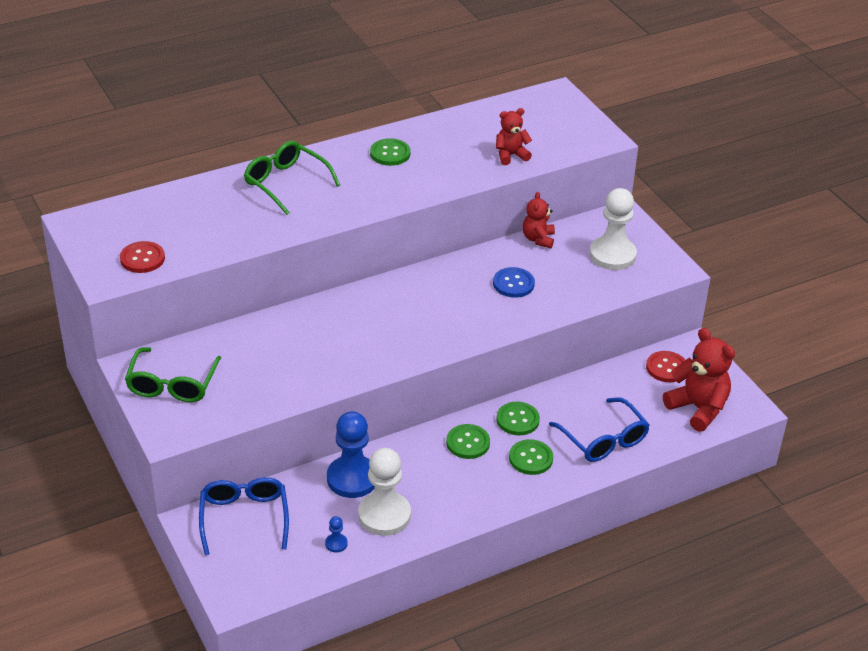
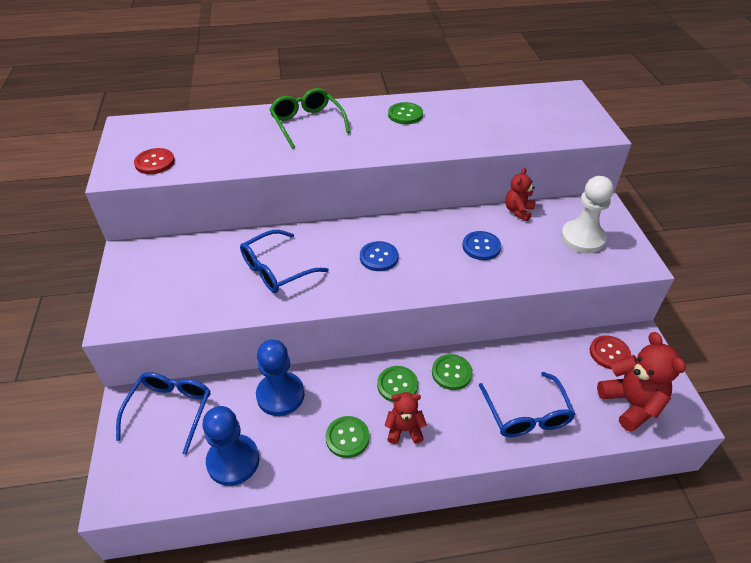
camera: 20 degrees right, 5 degrees up
(172, 385) = (147, 276): green glasses -> none
(310, 350) = (276, 270): none -> blue glasses
(336, 544) = (233, 461): blue pawn -> blue pawn, size x2.42
(384, 515) = (290, 442): white pawn -> none
(412, 316) = (379, 257): none -> blue button
(511, 155) = (509, 132): red teddy bear -> red teddy bear (404, 429)
(530, 458) = (449, 417): green button -> green button (347, 437)

